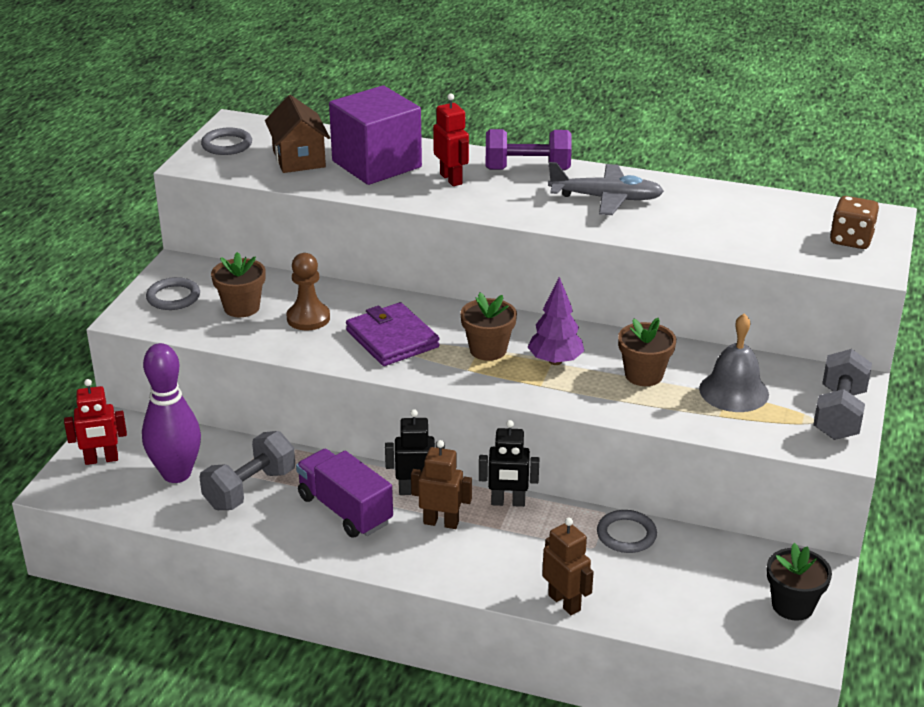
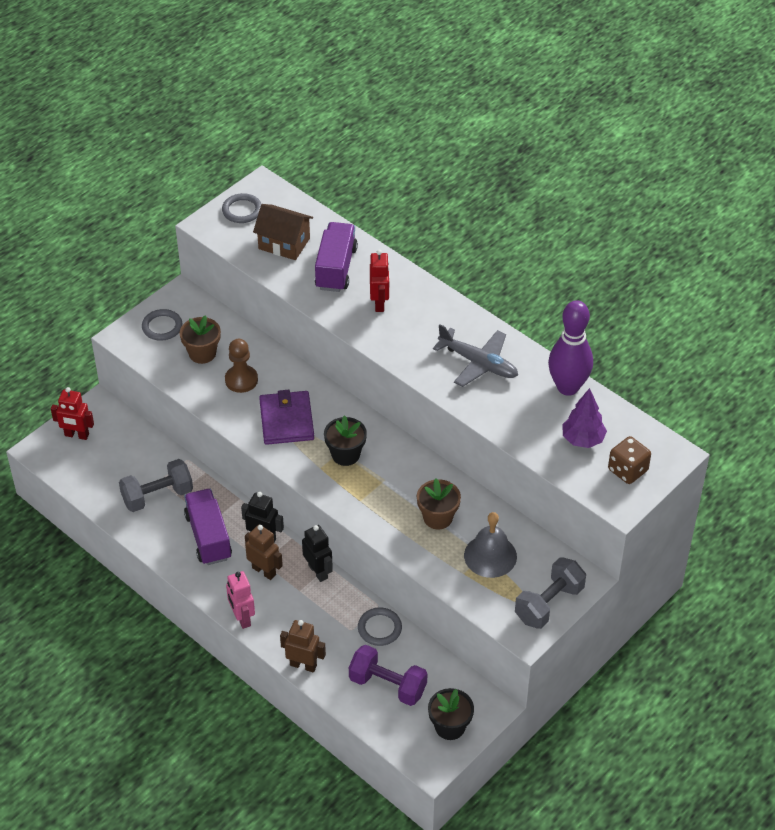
camera: 25 degrees right, 15 degrees up
(176, 474) = (118, 465): purple bowling pin -> purple bowling pin (567, 387)
(299, 159) = (284, 243): brown house -> brown house turned 75 degrees counterclockwise
(376, 164) = (336, 268): purple cube -> purple truck
(449, 579) = (242, 618): none -> pink robot
(488, 350) = (345, 454): brown flower pot -> black flower pot
(508, 502) = (318, 571): black robot -> black robot turned 150 degrees counterclockwise
(527, 170) = (442, 311): purple dumbbell -> purple dumbbell (387, 685)
(555, 361) = (385, 482): purple tree -> purple tree (582, 439)
(564, 602) = (303, 665): brown robot -> brown robot turned 60 degrees counterclockwise

